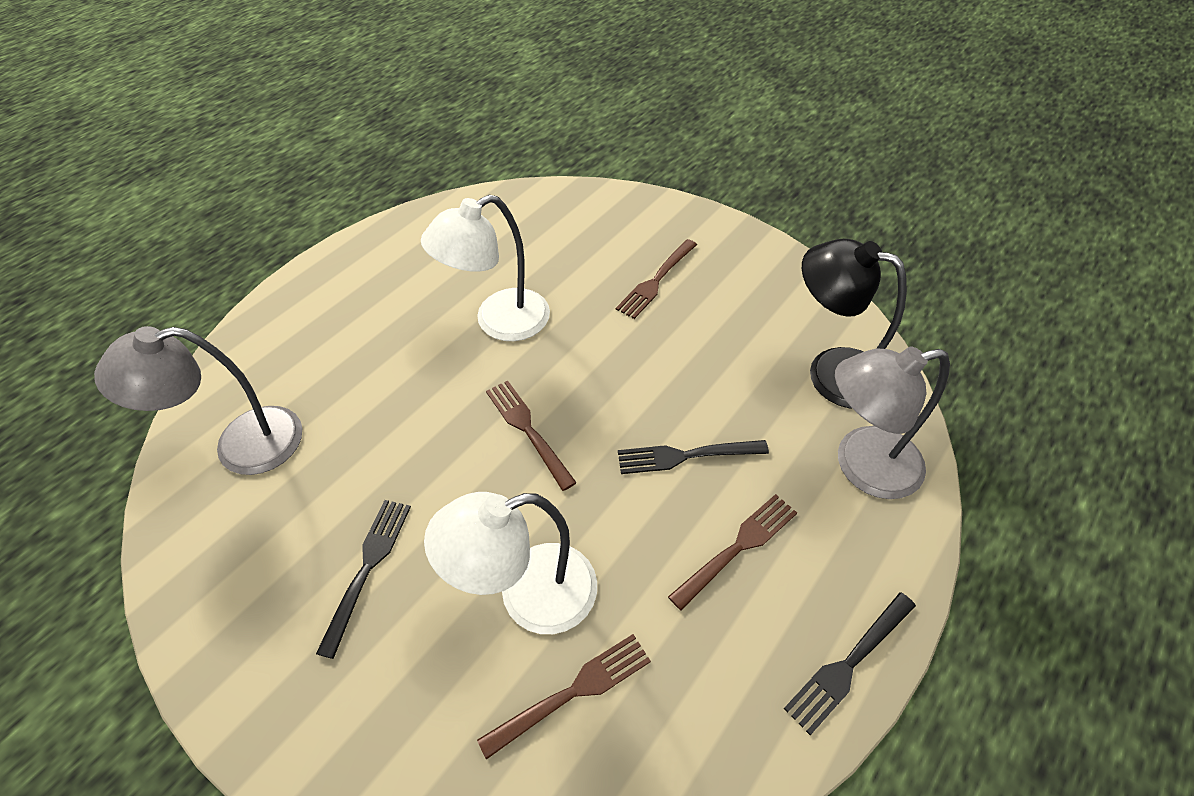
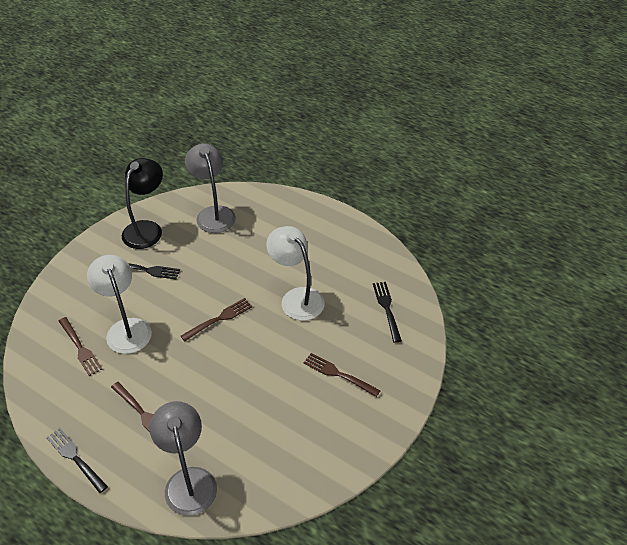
camera: 85 degrees right, 5 degrees down
(686, 456) = (200, 390): black fork -> black fork (387, 309)
(831, 371) = (262, 472): black lamp -> black lamp (147, 229)

